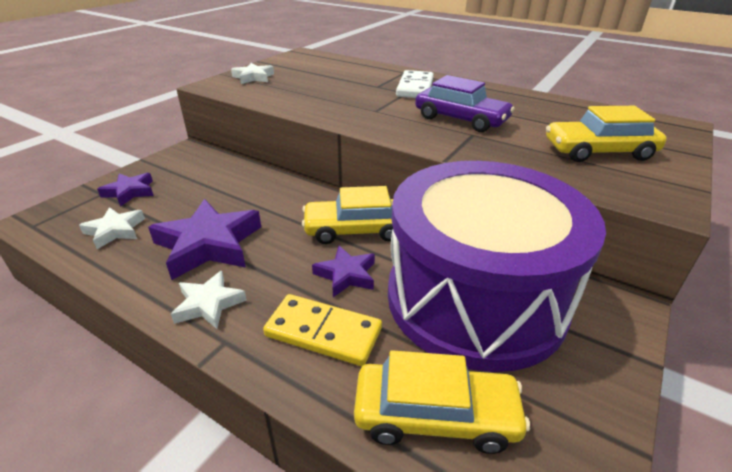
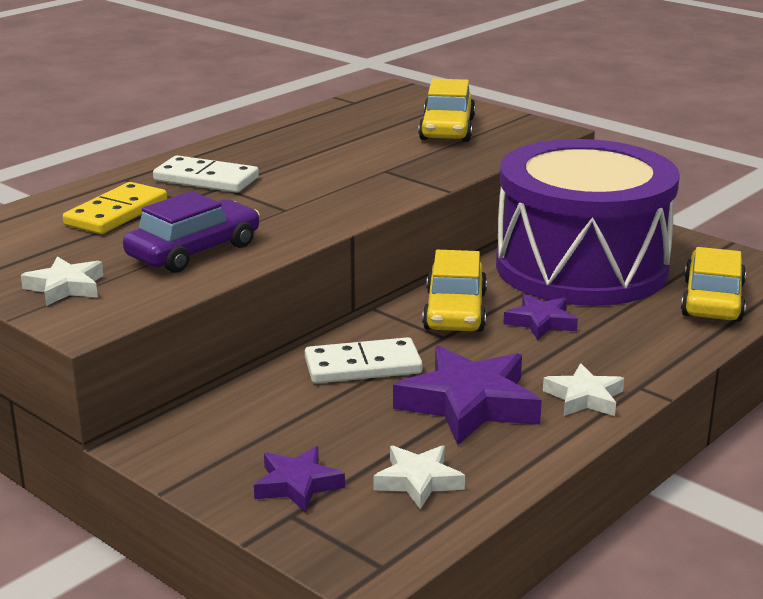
camera: 80 degrees left, 10 degrees down
(266, 199) = (363, 366): none -> white domino
(323, 332) = (627, 338): yellow domino -> yellow domino (117, 213)
(461, 119) = (339, 169): purple car -> purple car (194, 251)

